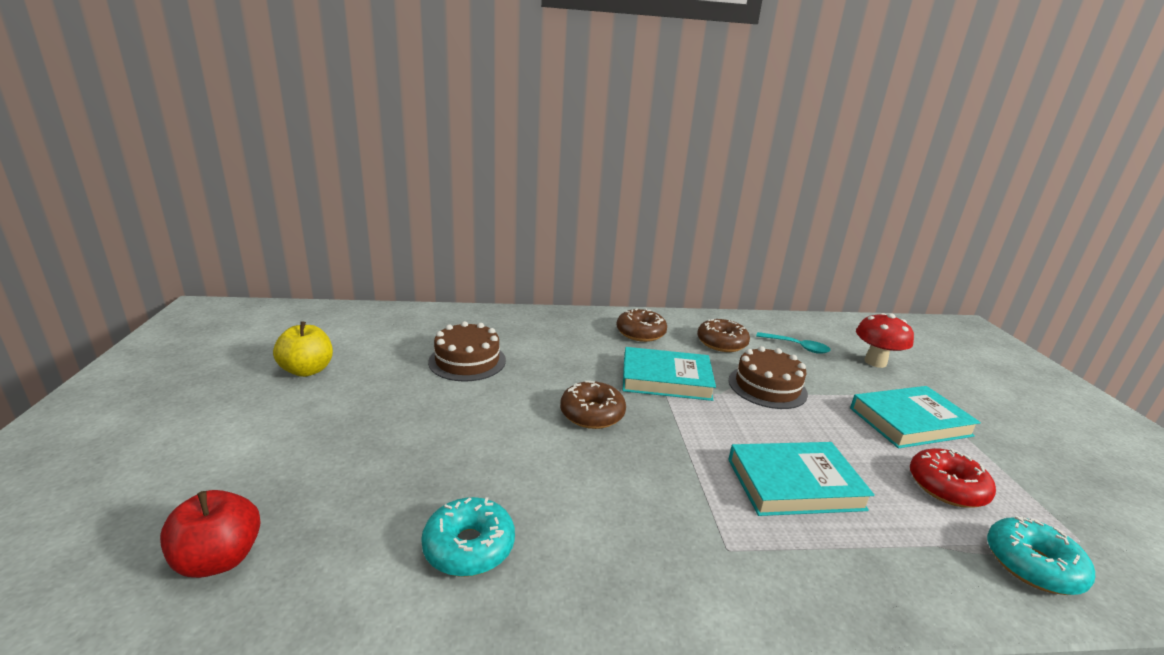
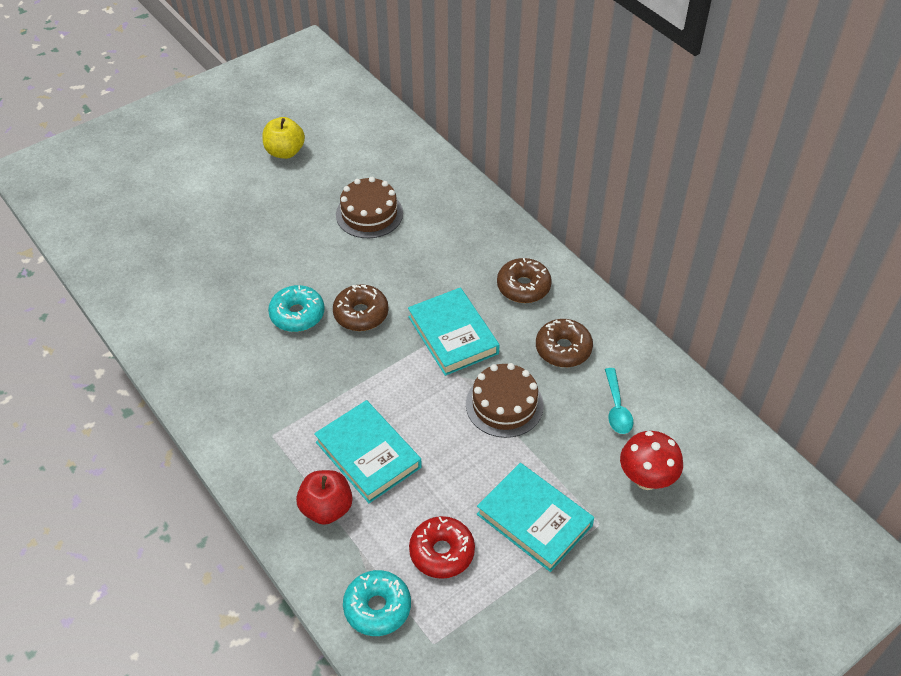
camera: 60 degrees right, 25 degrees up
(219, 559) = (124, 242): red apple -> red apple (326, 508)
(469, 546) = (193, 323): turquoise donut -> turquoise donut (297, 314)

